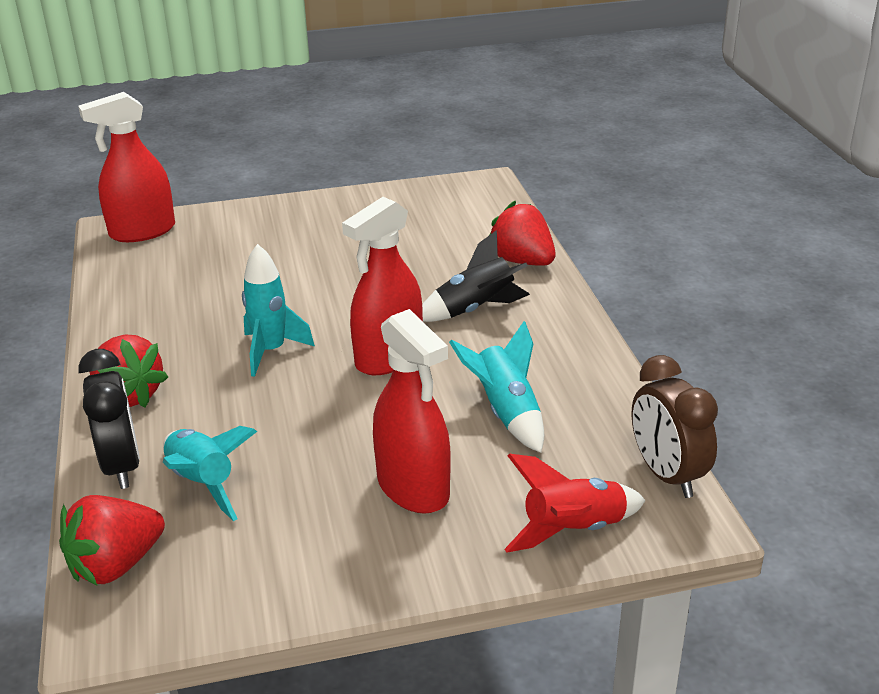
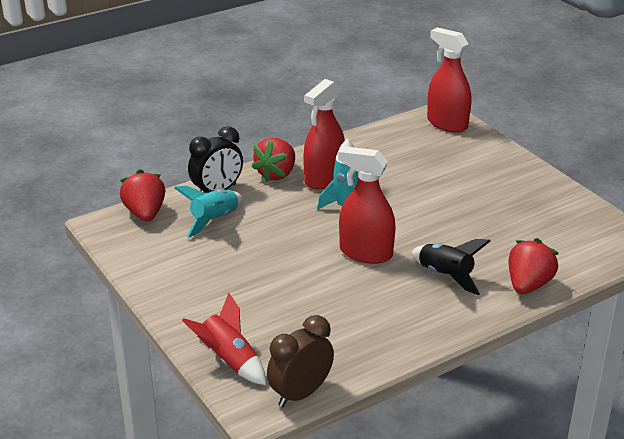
camera: 70 degrees right, 0 degrees up
(116, 565) = (145, 213): red strawberry -> red strawberry turned 45 degrees clockwise
(413, 488) = (242, 292): red spray bottle -> red spray bottle (324, 178)
(506, 413) = (332, 313): turquoise rocket -> none

